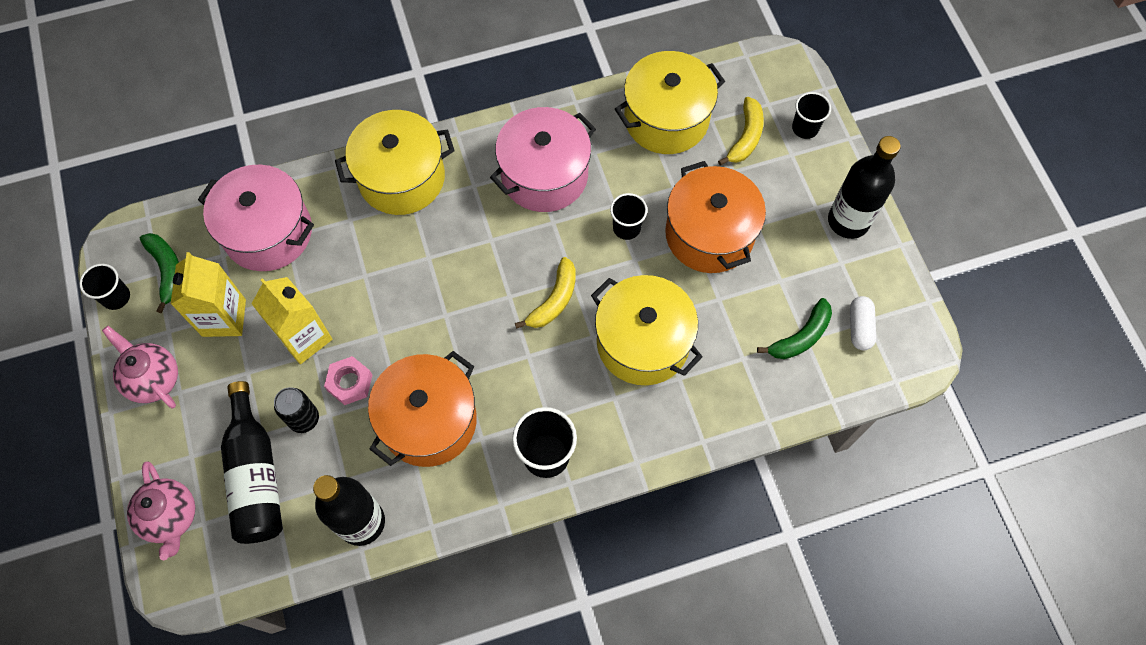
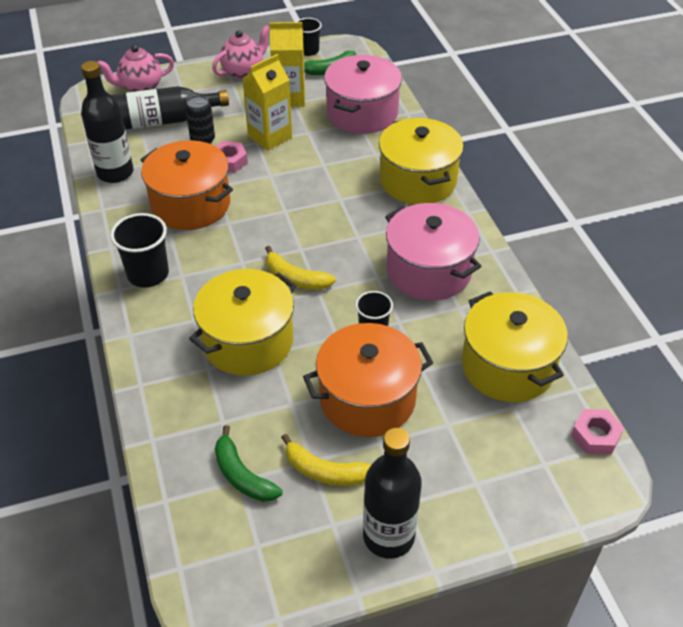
camera: 90 degrees right, 20 degrees down
(738, 64) = (595, 436): none -> pink nut
(745, 137) = (494, 437): yellow banana -> yellow banana (325, 471)
(805, 128) = (515, 500): black cup -> none
(859, 327) = (249, 536): white capsule -> none

